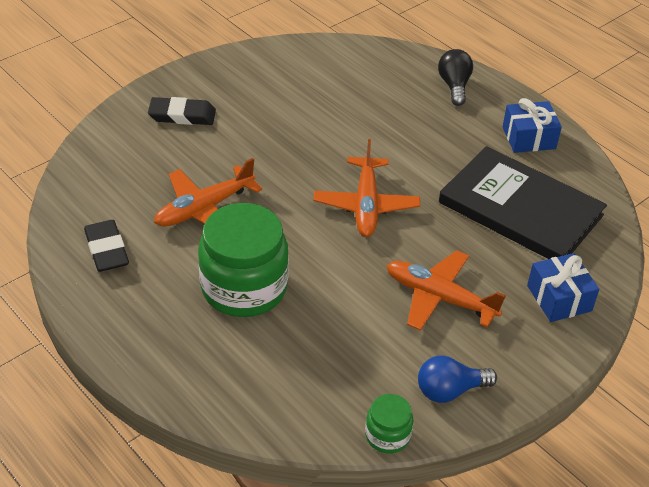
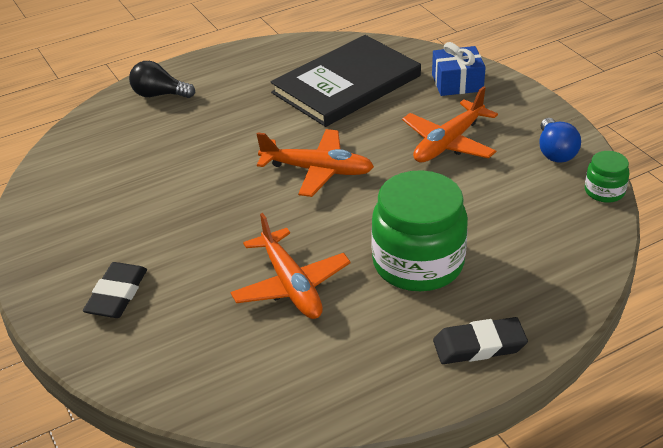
camera: 75 degrees left, 5 degrees down
(106, 249) = (338, 372): black eraser -> black eraser (479, 345)
(528, 138) = (254, 65): blue gift -> none

